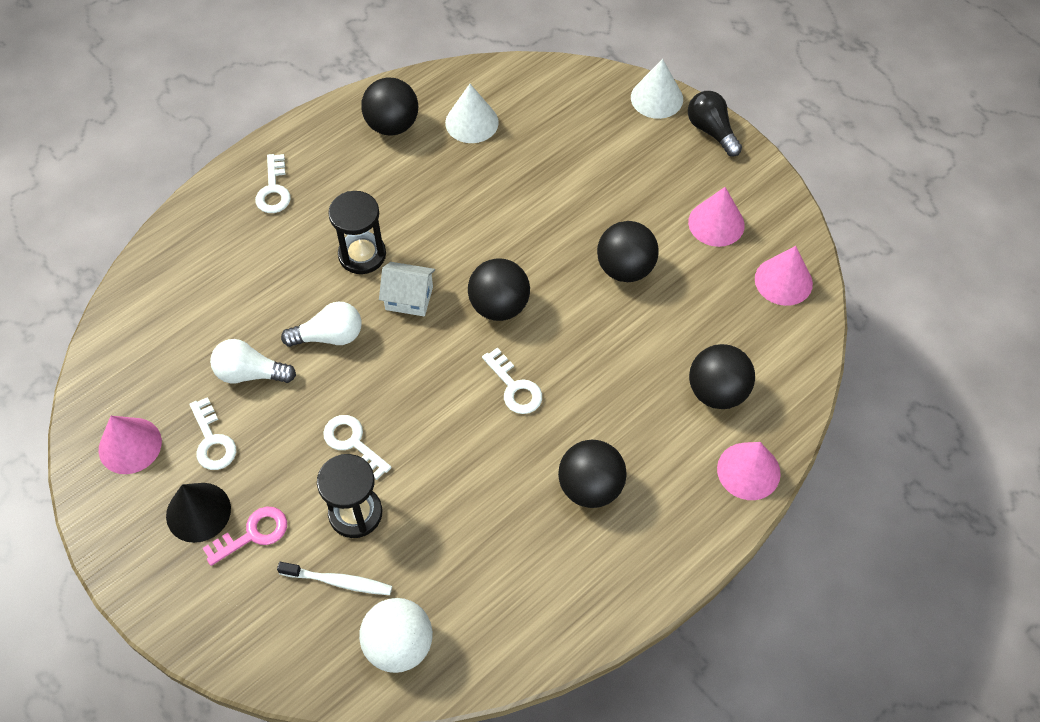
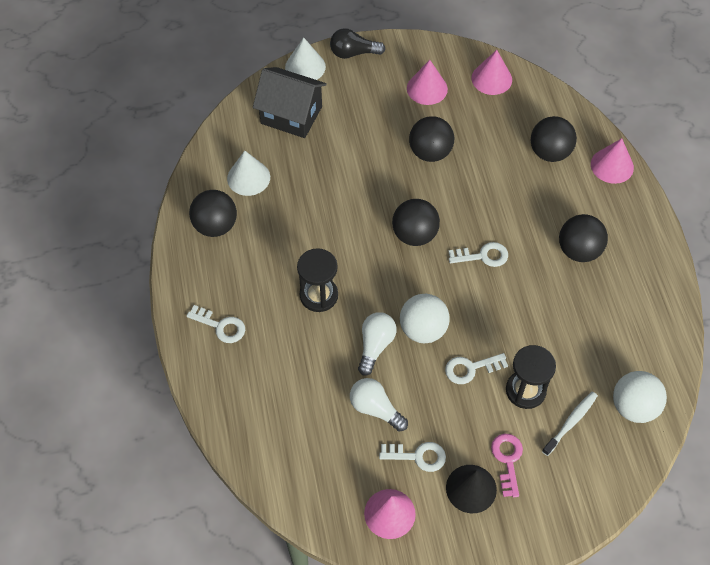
camera: 60 degrees left, 0 degrees up
(250, 373) = (375, 409): white light bulb -> white light bulb turned 90 degrees clockwise
(377, 372) = (423, 329): none -> white ball
(409, 298) = (374, 283): white house -> none
(581, 118) = (291, 115): none -> black house

